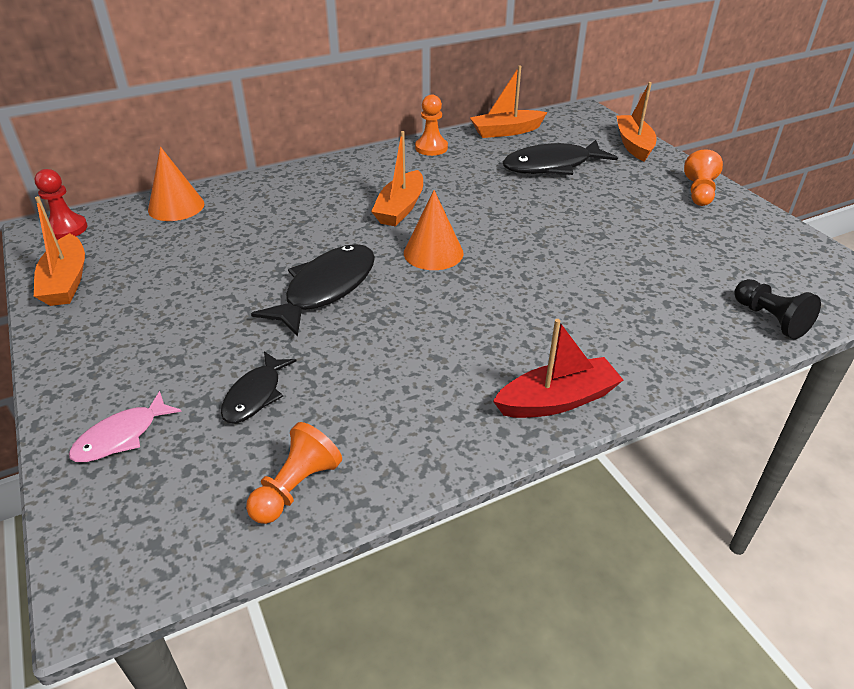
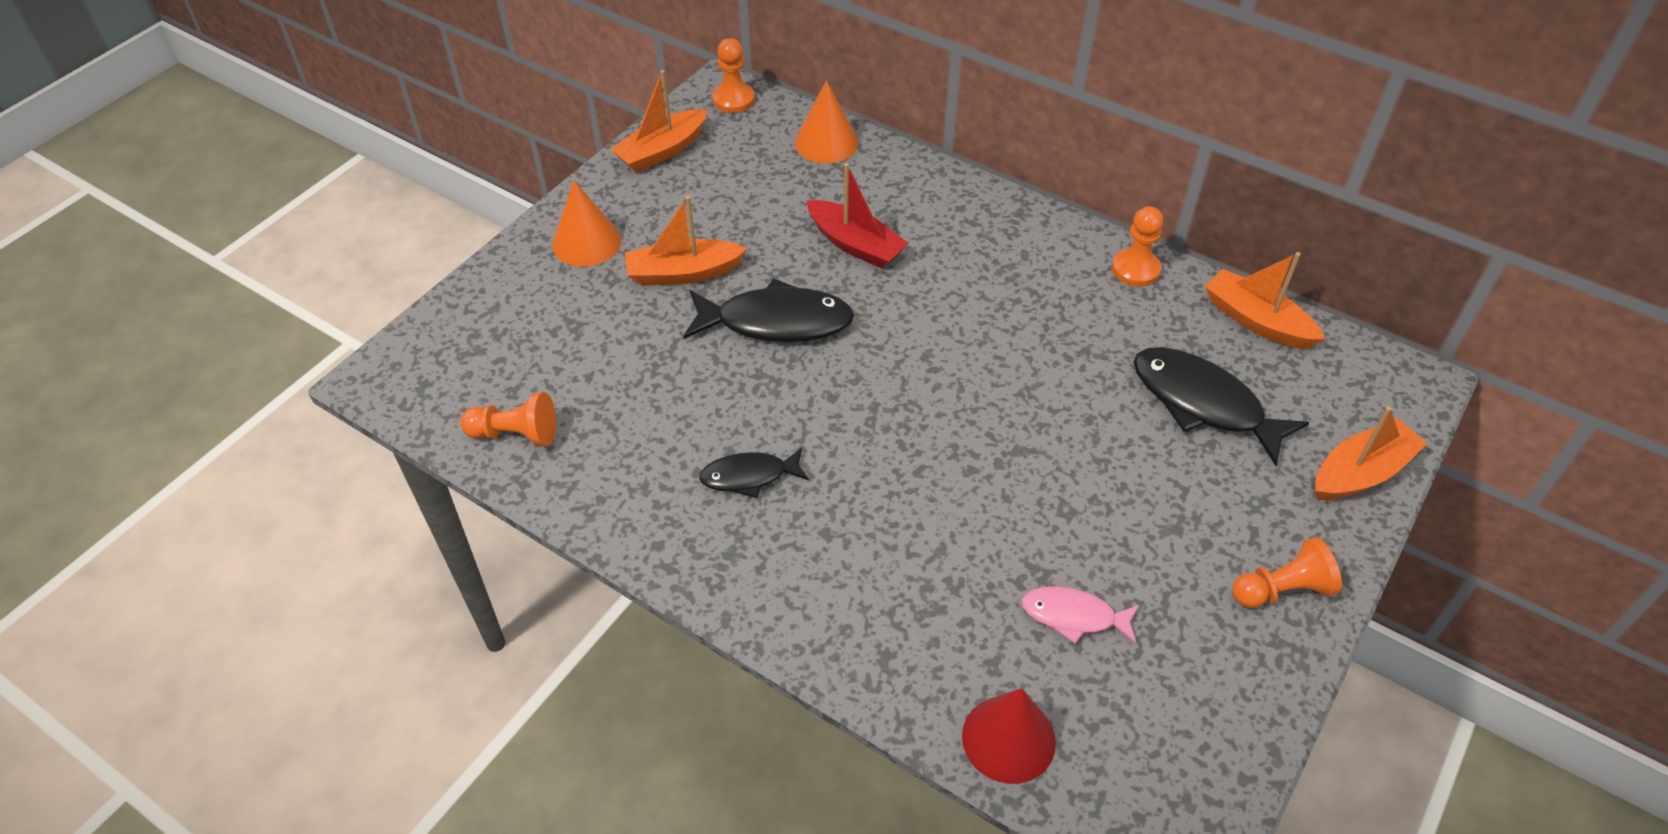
camera: 60 degrees right, 10 degrees up
(66, 229) = (733, 99): red pawn -> orange pawn
(121, 436) = (510, 302): pink fish -> pink fish (1073, 616)
(255, 395) = (600, 353): black fish -> black fish (749, 476)
(400, 208) = (969, 306): orange boat -> orange boat (683, 273)
(433, 253) = (903, 374): orange cone -> orange cone (586, 242)
(557, 400) = (726, 572): red boat -> red boat (855, 244)
(770, 319) = (1008, 739): black pawn -> red cone

